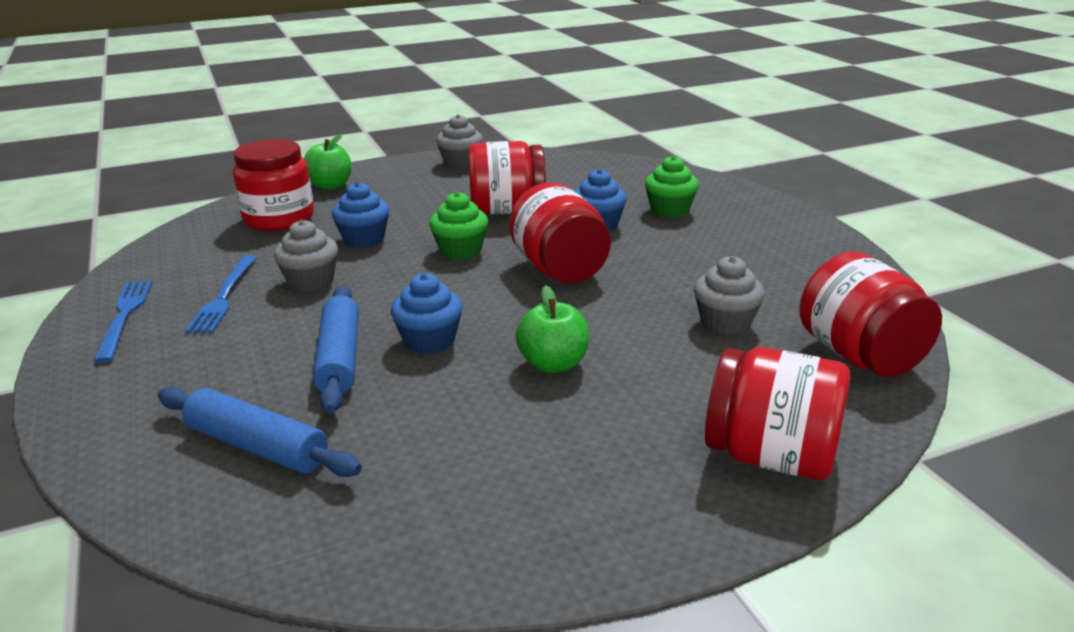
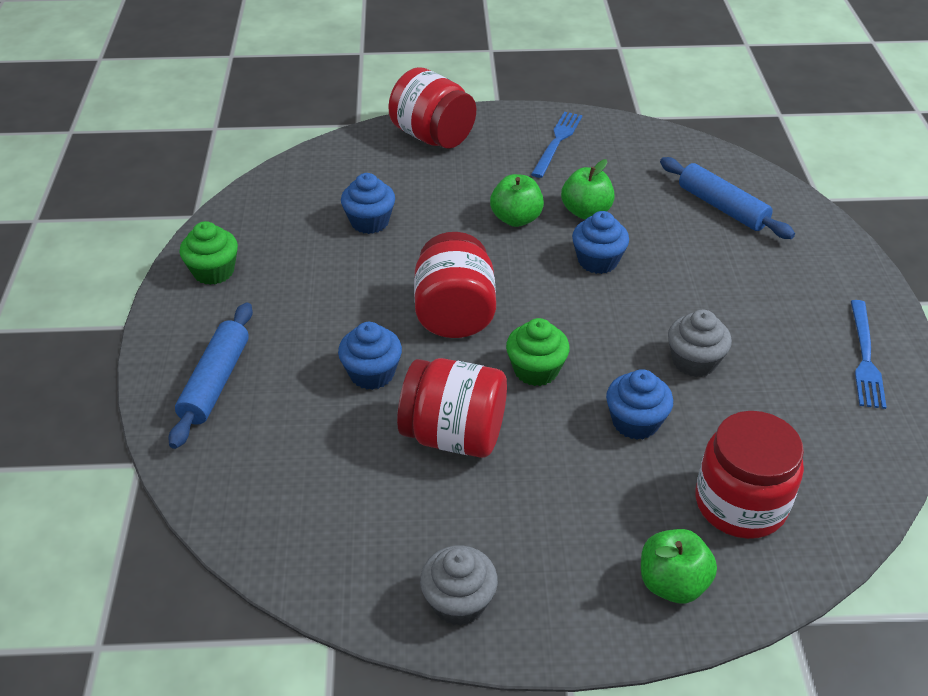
camera: 160 degrees left, 15 degrees up
(224, 296) = (777, 361): blue fork -> blue fork (557, 142)
(339, 358) = (669, 261): blue rolling pin -> blue rolling pin (215, 382)
(464, 393) = (586, 212): none -> green apple
(669, 210) = (275, 378): green cupcake -> green cupcake (214, 271)
(725, 323) = (369, 222): grey cupcake -> blue cupcake
(859, 356) = (312, 176): red jar -> none

